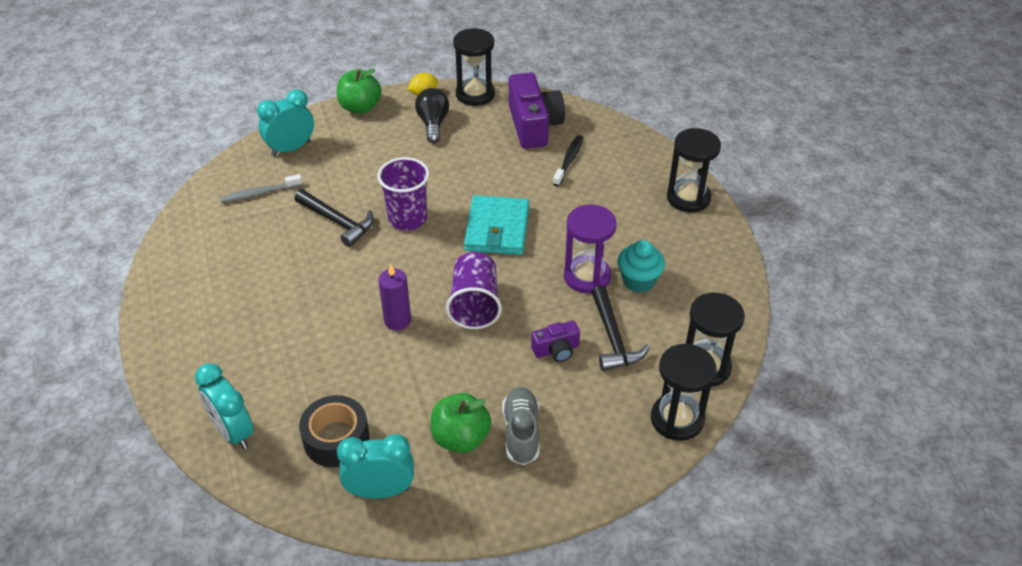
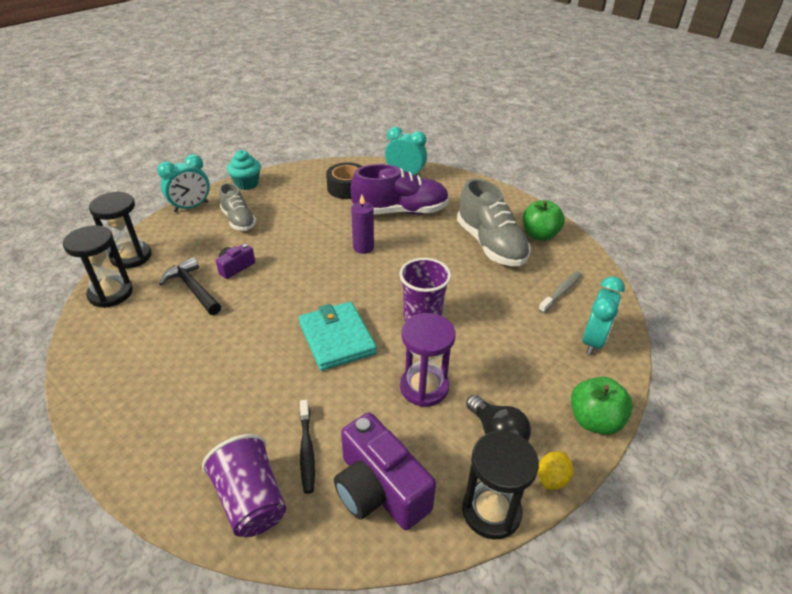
camera: 150 degrees right, 5 degrees down
(259, 268) = (490, 245): none -> grey shoe
(306, 360) = (400, 211): none -> purple shoe
(338, 222) = (474, 294): black hammer -> none
(380, 491) = (305, 178): turquoise clock -> turquoise clock (191, 207)
(461, 438) = (275, 208): green apple -> green apple (539, 235)
(474, 304) = (315, 275): purple cup -> purple cup (251, 500)
(587, 276) = (232, 326): purple hourglass -> purple hourglass (424, 387)
(638, 280) = (182, 339): turquoise cupcake -> turquoise cupcake (246, 184)
(688, 198) = (141, 456): black hourglass -> none

